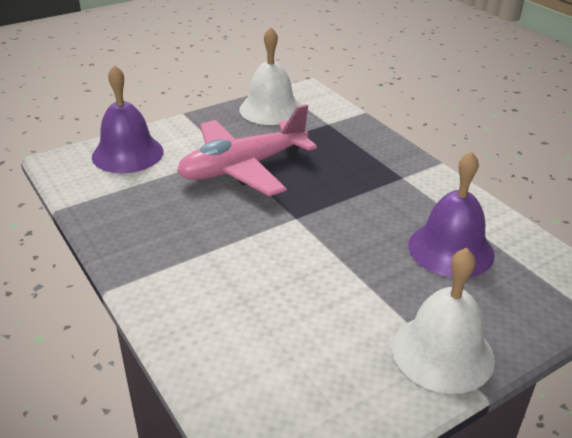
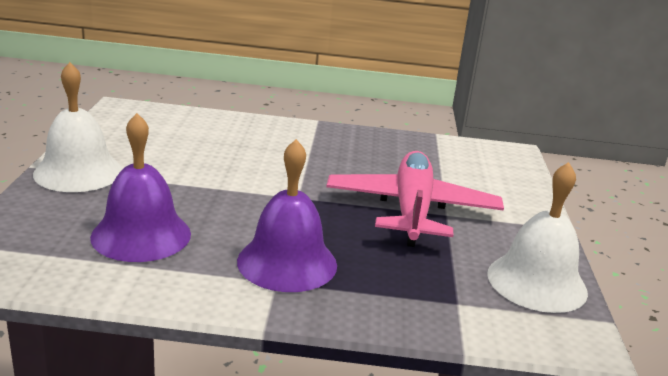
camera: 125 degrees right, 10 degrees down
(127, 153) = (499, 176): purple bell -> purple bell (287, 262)

